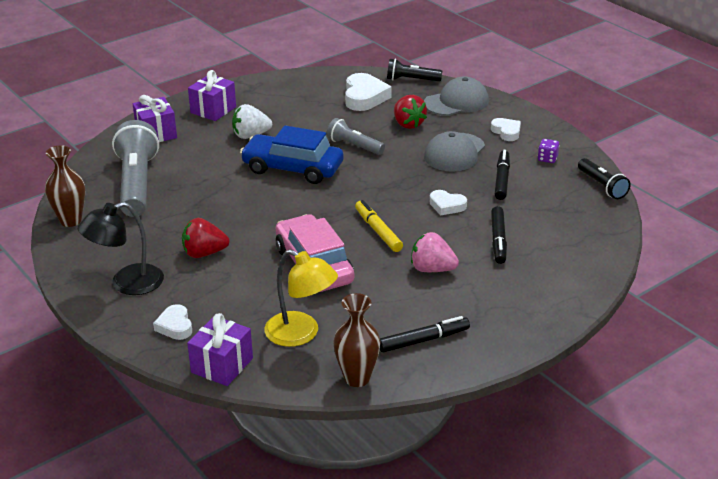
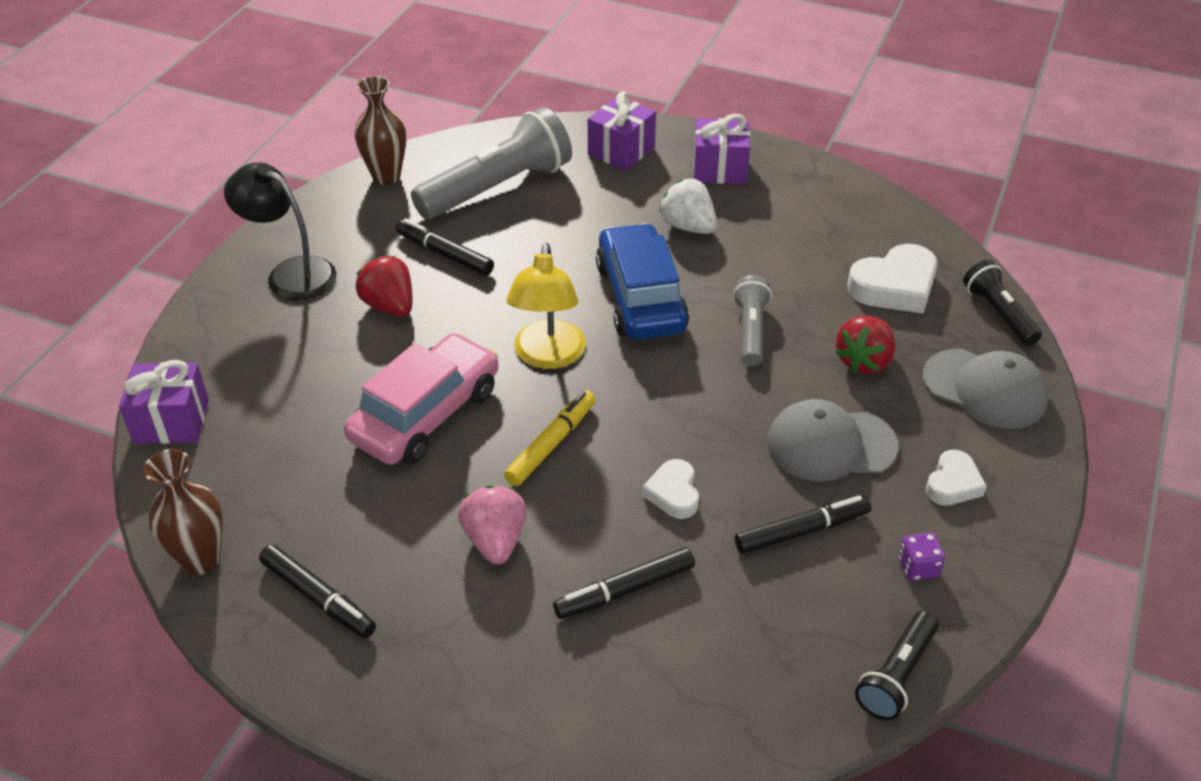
camera: 60 degrees right, 10 degrees up
(175, 326) = (229, 348): white heart -> none
(178, 220) = (444, 254): none -> black marker
(301, 334) = (268, 465): yellow lamp -> yellow lamp (548, 356)

